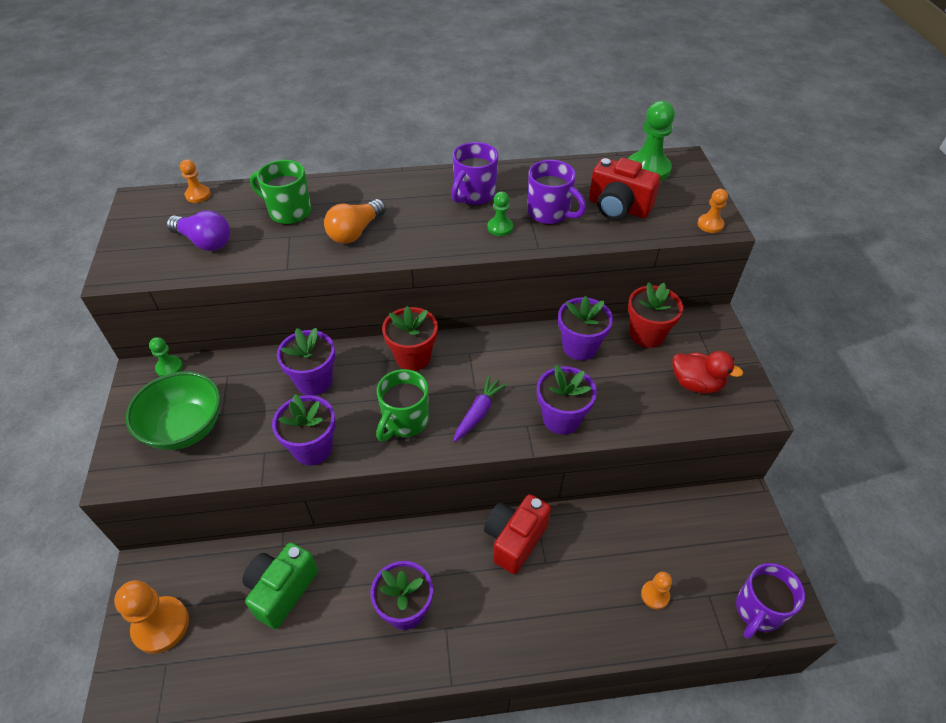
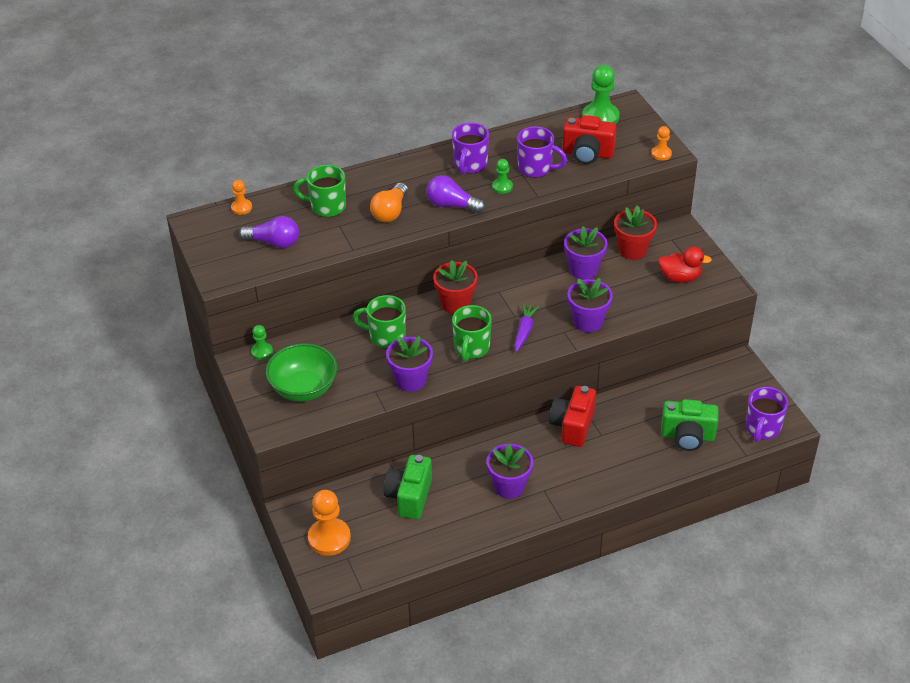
camera: 15 degrees left, 5 degrees down
(314, 381) = (386, 336): purple flower pot -> green mug
(430, 238) = (452, 205): none -> purple light bulb
(655, 595) = (687, 436): orange pawn -> green camera

